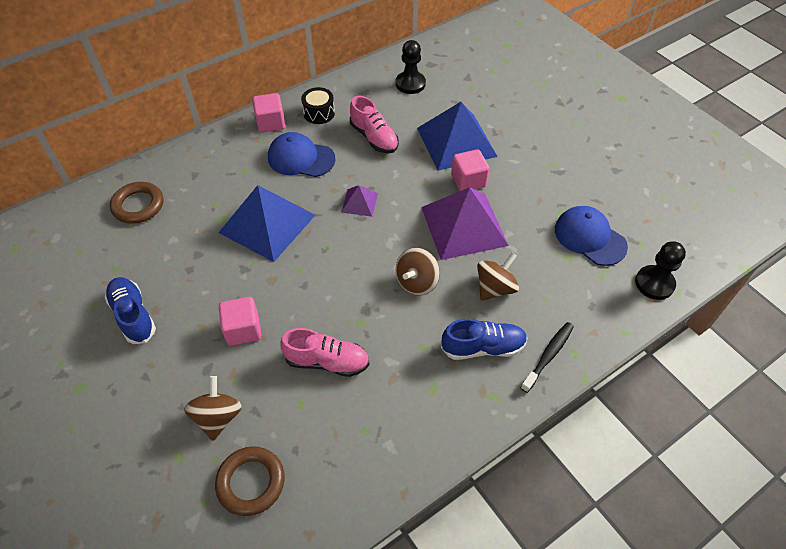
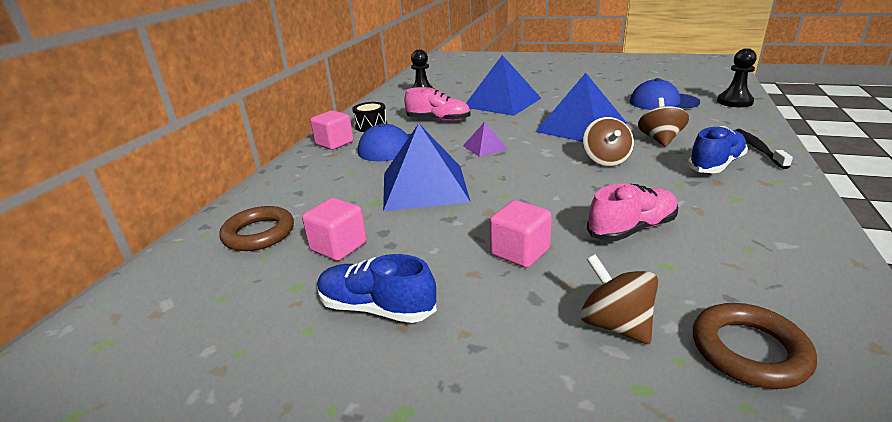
camera: 35 degrees left, 25 degrees down
(463, 226) = (581, 127): purple pyramid -> blue pyramid
(468, 181) = (543, 111): pink cube -> pink cube (338, 246)

